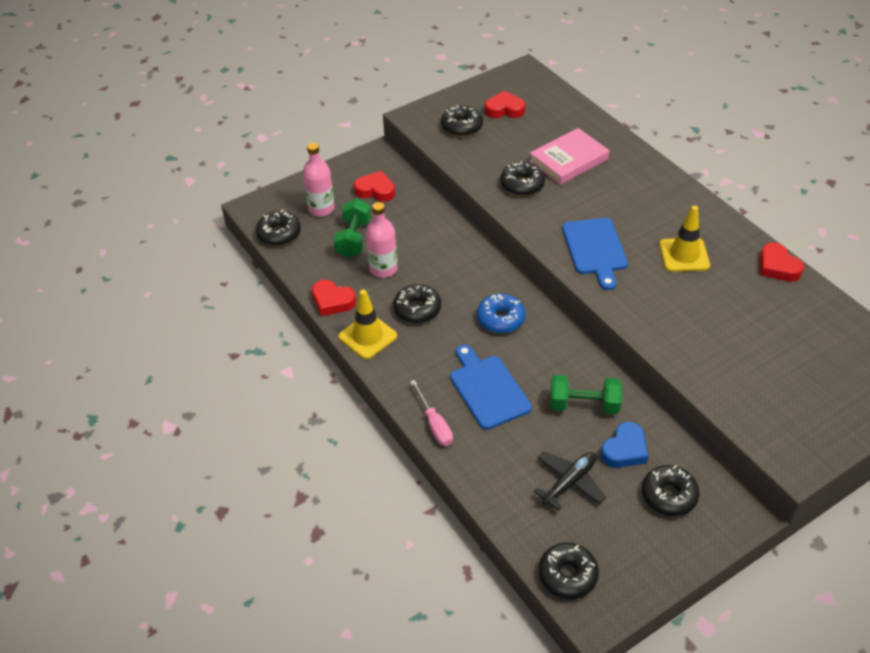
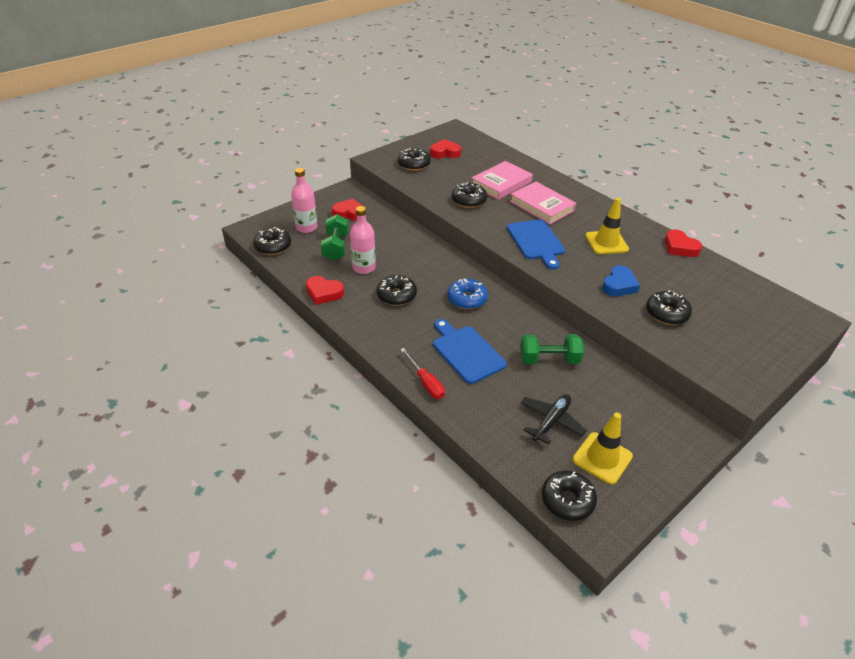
camera: 10 degrees left, 5 degrees down
(367, 336) = (357, 318): yellow traffic cone -> yellow traffic cone (602, 458)
(434, 424) = (425, 383): pink screwdriver -> red screwdriver
(613, 197) = (541, 206): none -> pink book
(625, 450) = (591, 392): blue heart -> blue heart (619, 285)
(669, 495) = (637, 426): black donut -> black donut (666, 313)

